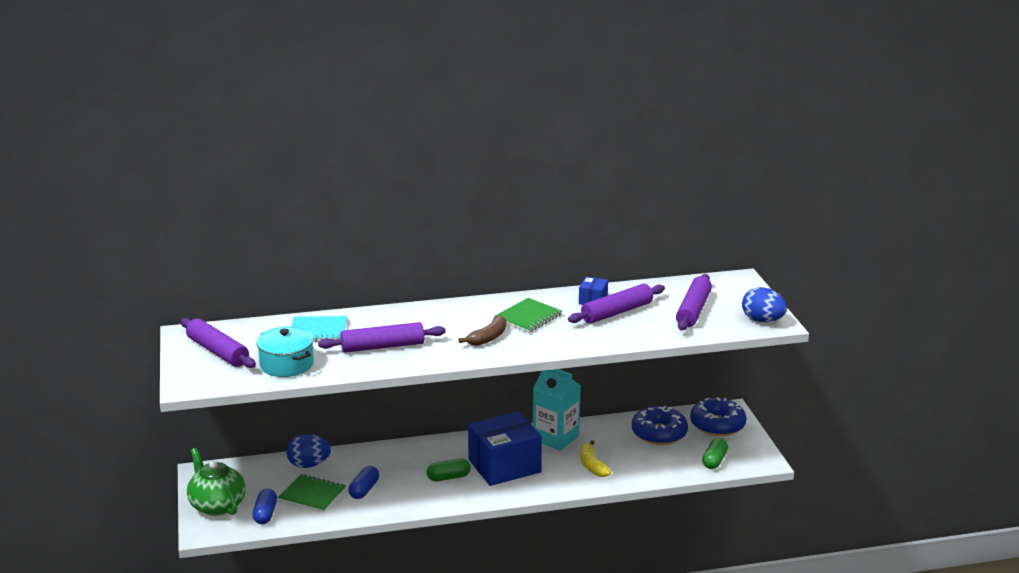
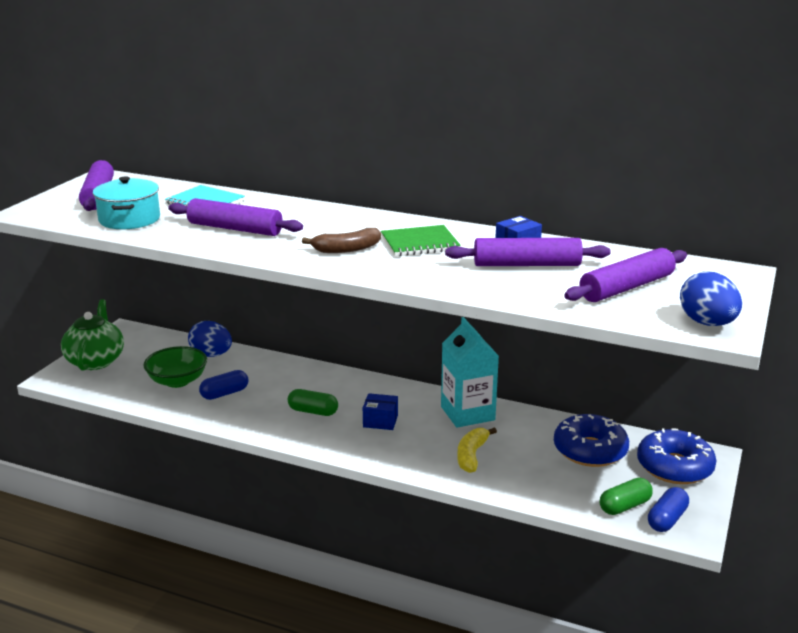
camera: 35 degrees right, 0 degrees up
(265, 514) = (119, 382): blue capsule -> blue capsule (667, 519)
(312, 495) = (177, 381): green notebook -> green bowl
(504, 466) = (380, 421): blue box -> blue box, size x0.44

